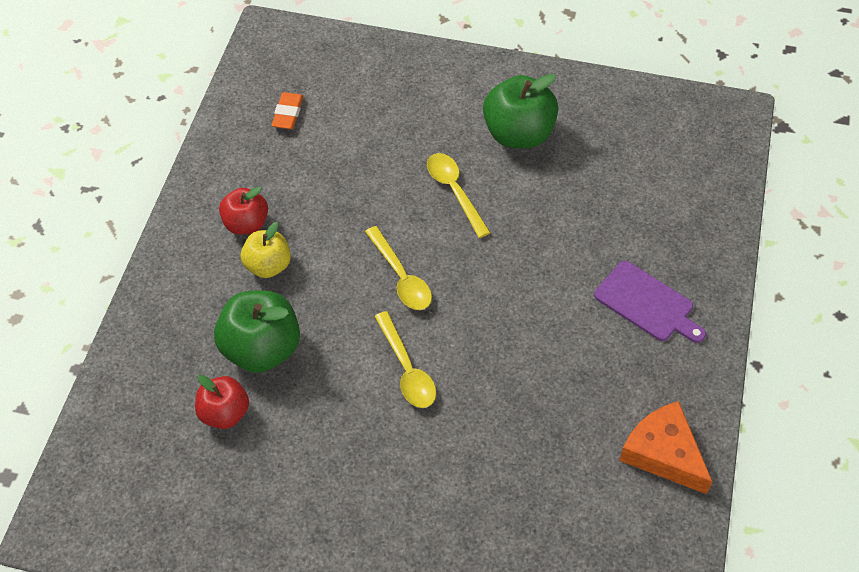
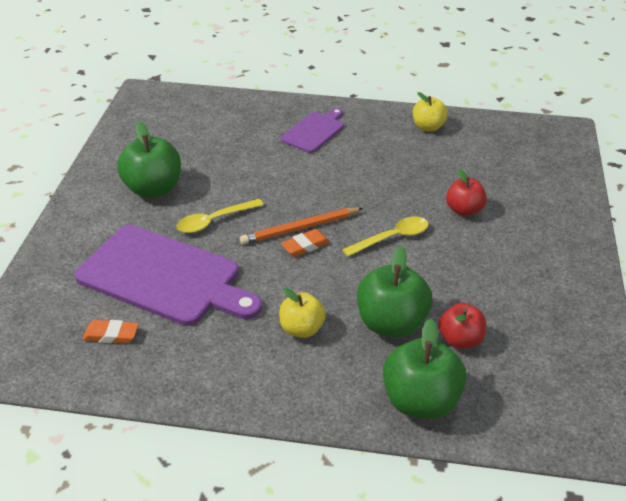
camera: 95 degrees left, 15 degrees down
(149, 360) = (420, 401): none -> green apple
(246, 224) = (253, 350): red apple -> red apple (464, 210)
(364, 150) = (164, 277): none -> purple cutting board
(401, 277) = (305, 246): yellow spoon -> orange eraser
(434, 274) = (300, 228): none -> orange pencil
(663, 453) = (428, 127): orange cheese -> yellow apple

